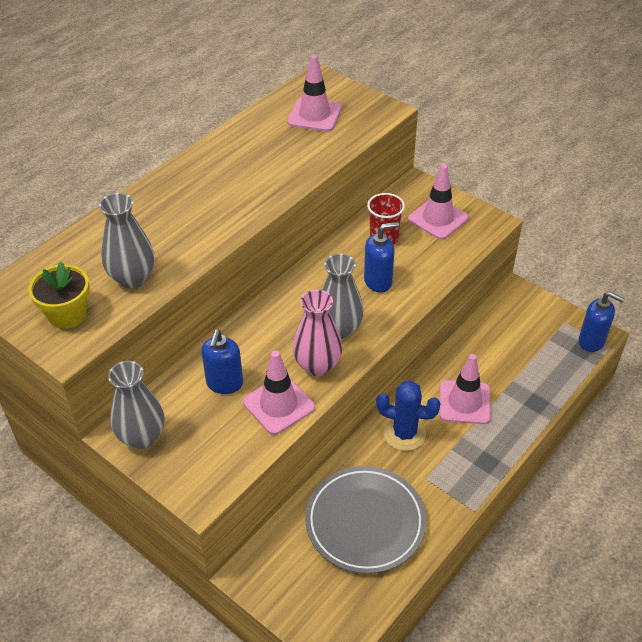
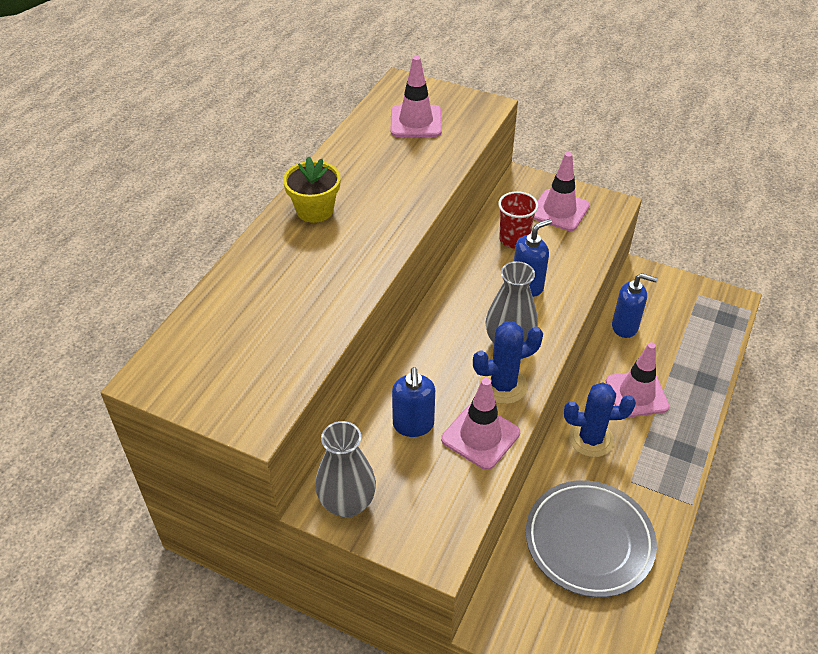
camera: 15 degrees left, 0 degrees up
(67, 314) = (240, 382): yellow flower pot -> yellow flower pot (315, 210)
(132, 278) = (297, 328): grey vase -> none
(317, 365) = (503, 385): pink vase -> blue cactus
(591, 341) = (731, 308): blue soap dispenser -> blue soap dispenser (625, 327)

